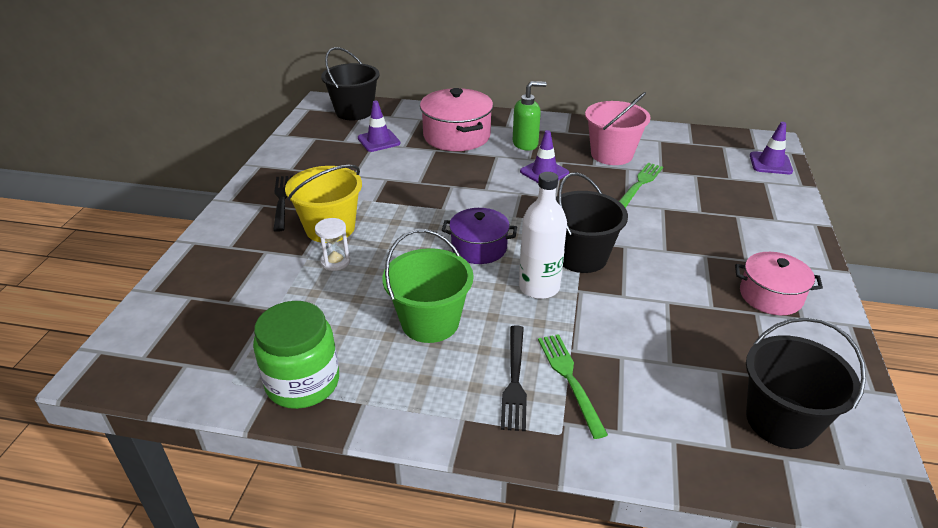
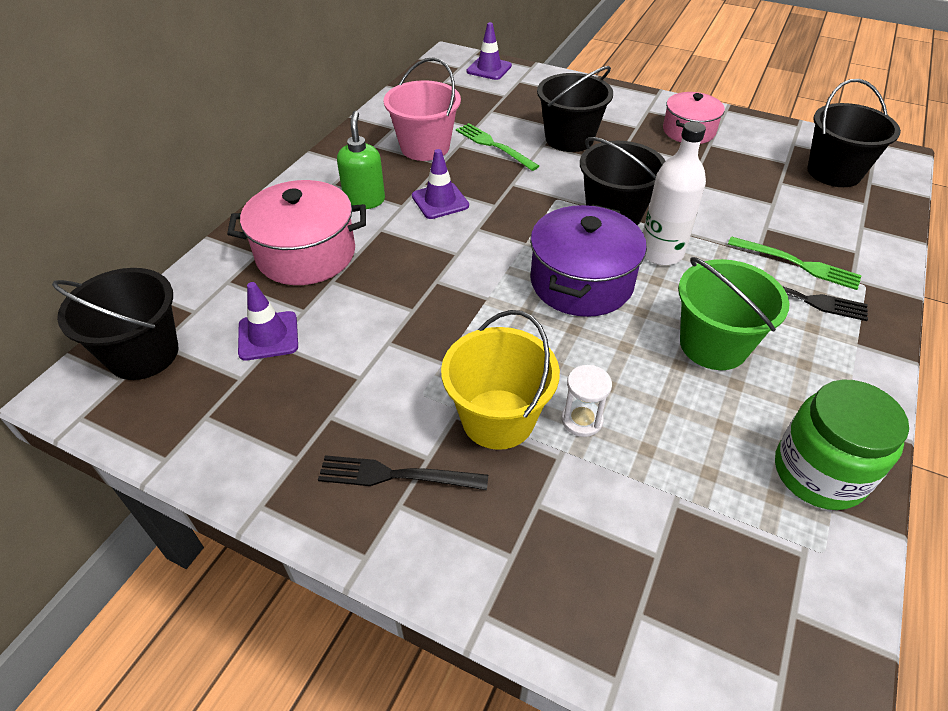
camera: 75 degrees left, 10 degrees up
(479, 248) = (581, 282): purple pot -> purple pot, size x1.54
(570, 379) = (797, 264): green fork -> green fork turned 150 degrees counterclockwise
(685, 221) = (569, 139): none -> black bucket

